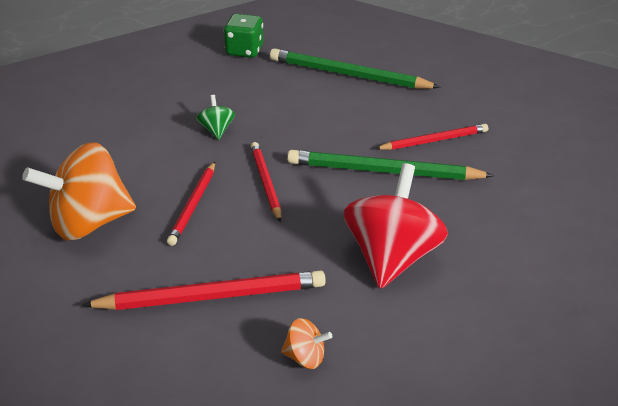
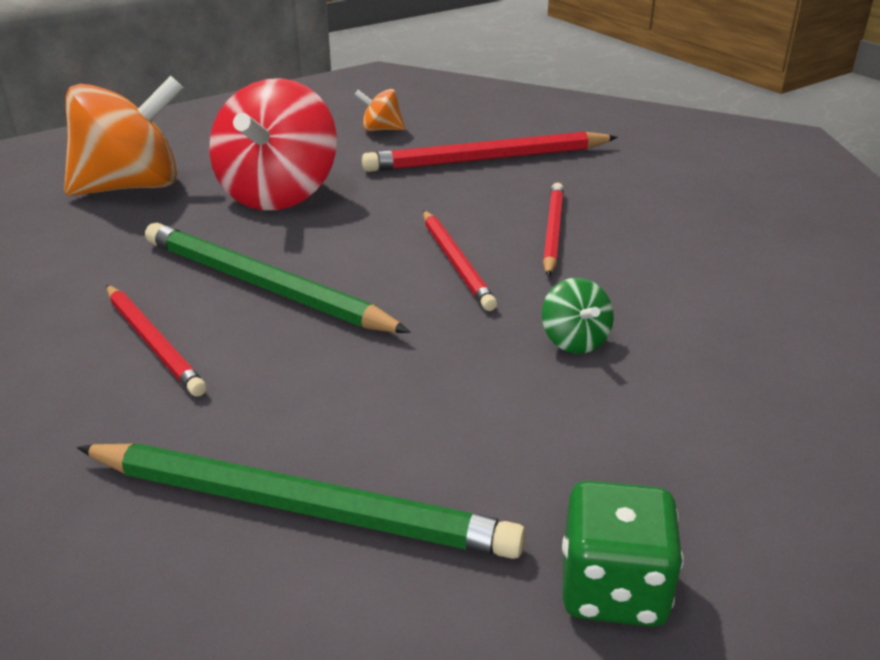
camera: 175 degrees right, 5 degrees down
(88, 223) = (680, 209): orange spinning top -> orange spinning top (132, 187)
(384, 171) = (263, 286): green pencil -> green pencil turned 150 degrees counterclockwise
(434, 140) = (153, 342): red pencil -> red pencil turned 105 degrees counterclockwise

